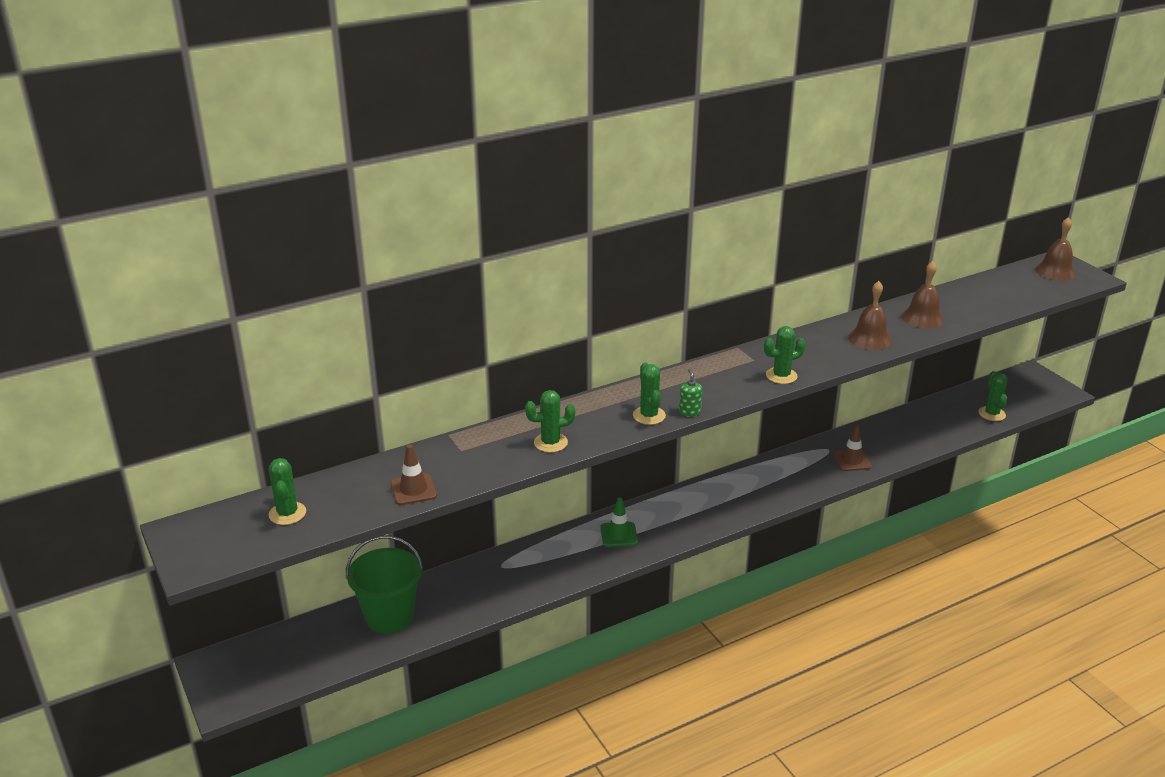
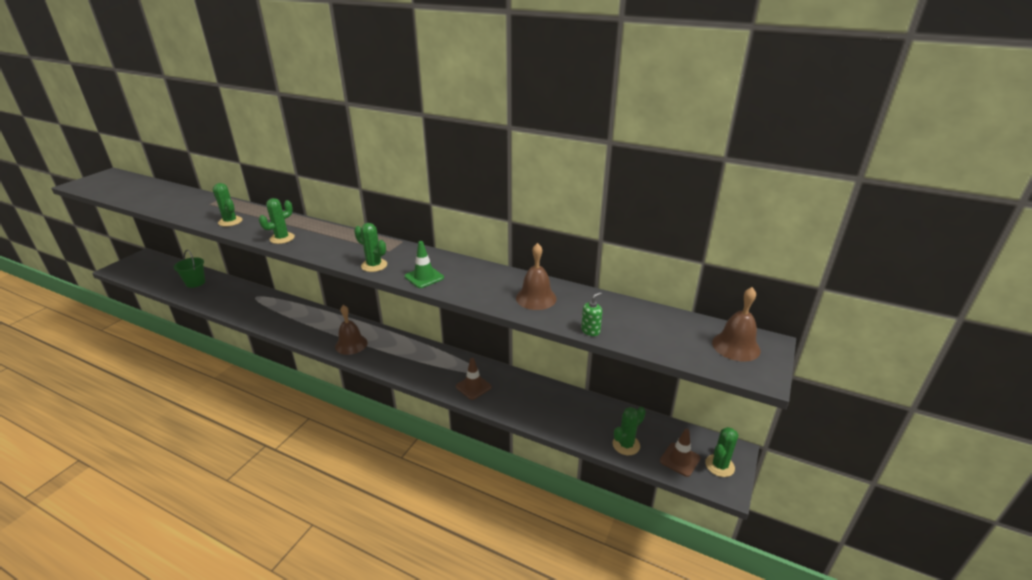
camera: 55 degrees right, 0 degrees up
(287, 513) = (129, 187): green cactus -> green cactus (719, 466)
(389, 616) = (195, 282): green bucket -> green bucket, size x0.65
(413, 490) = (161, 205): brown traffic cone -> brown traffic cone (680, 459)
(619, 535) = (309, 322): green traffic cone -> green traffic cone (424, 277)
(689, 412) = (296, 249): green soap dispenser -> green soap dispenser (590, 331)
(870, 339) = (470, 284): brown bell -> brown bell (351, 344)

